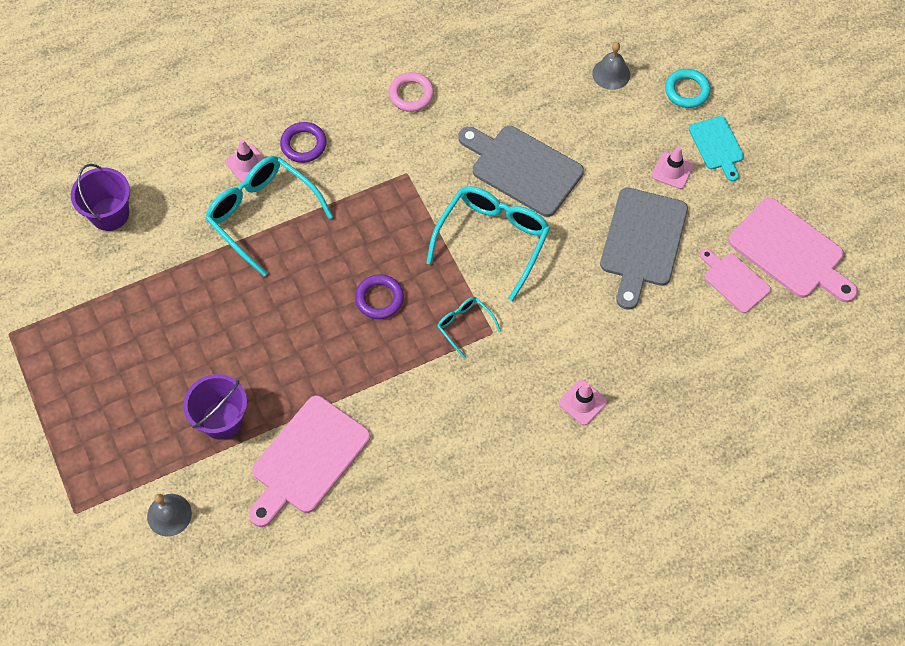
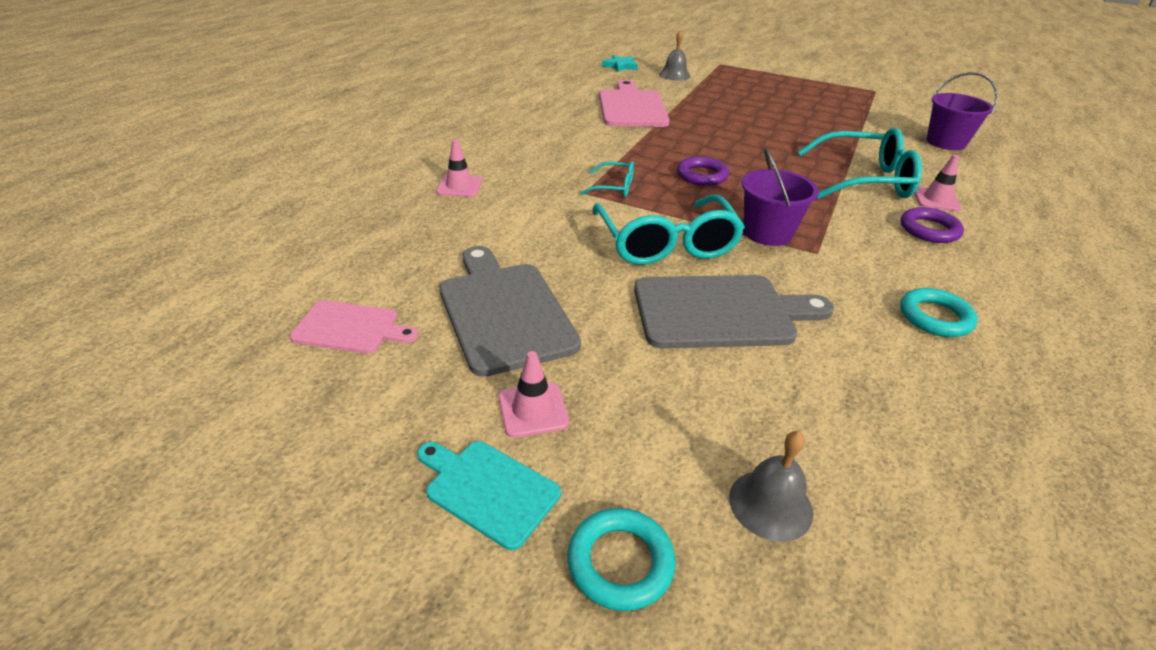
camera: 140 degrees right, 25 degrees down
(202, 585) = (620, 66): none -> turquoise star
(222, 420) = (706, 103): purple bucket -> purple bucket (767, 233)
(411, 94) = (935, 317): pink ring -> turquoise ring
(790, 251) = (274, 398): pink cutting board -> none

